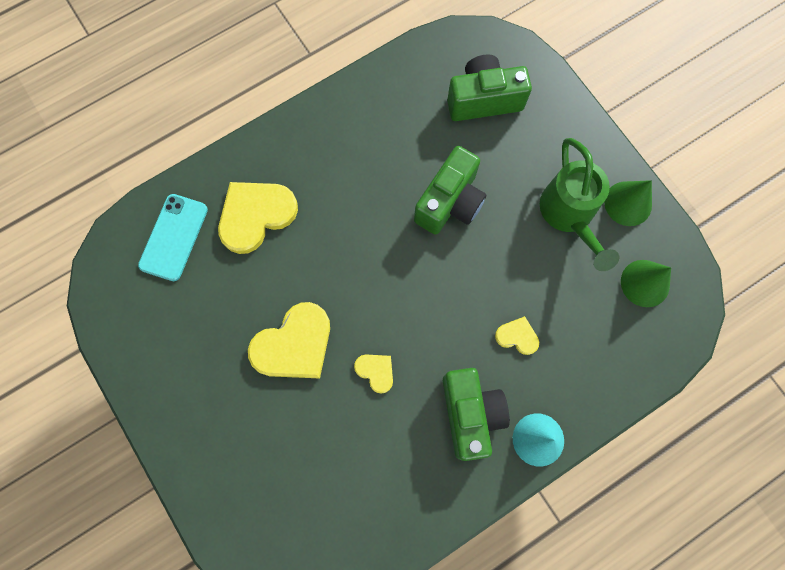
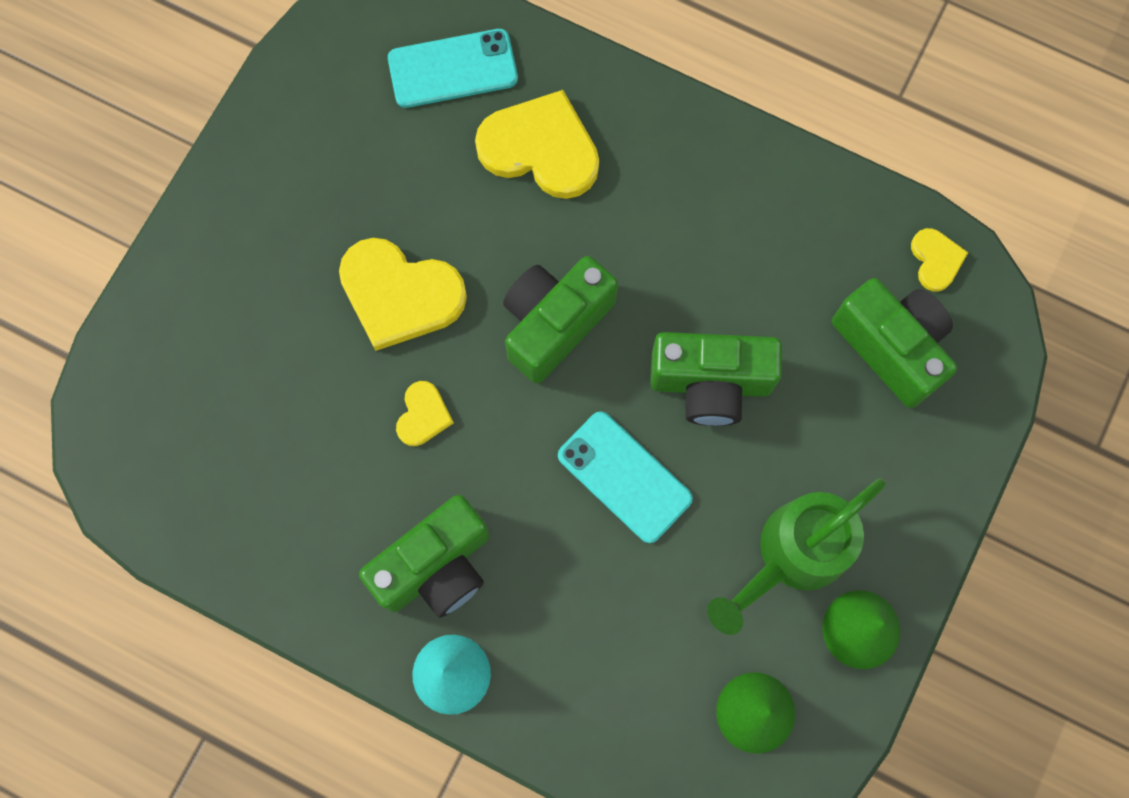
camera: 60 degrees right, 0 degrees up
(365, 266) = (554, 324): none -> green camera
(477, 278) = (624, 477): none -> turquoise phone
(517, 336) = (575, 573): yellow heart -> yellow heart (936, 260)

